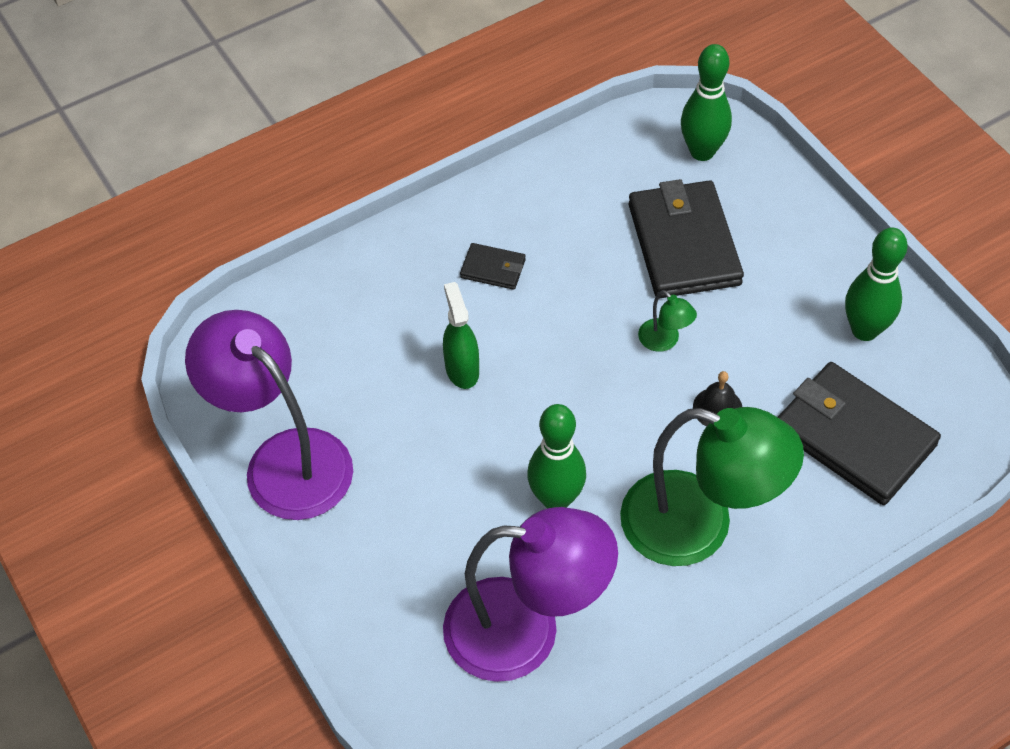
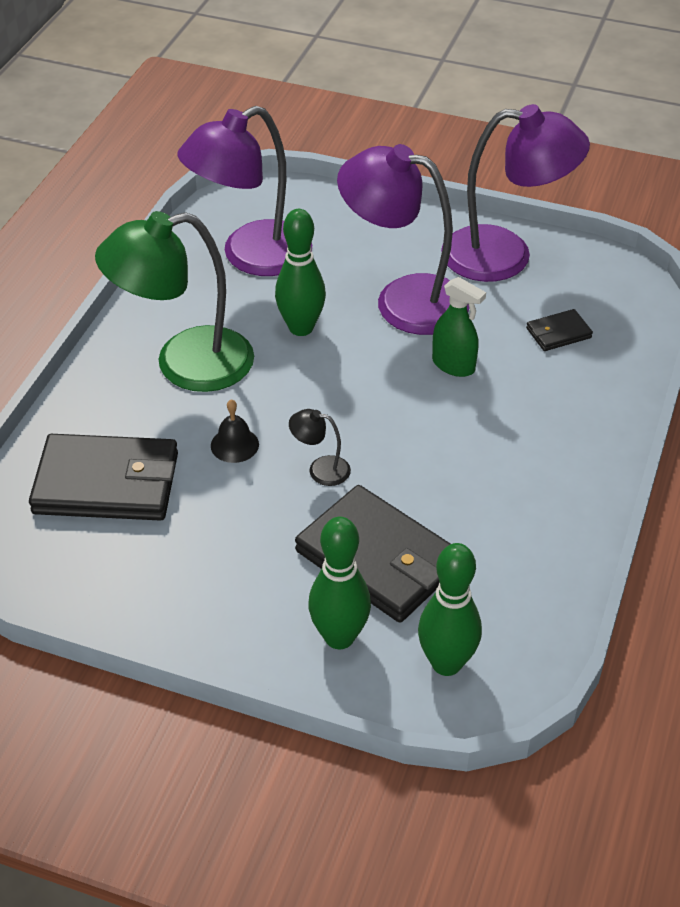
camera: 140 degrees right, 10 degrees down
(432, 469) = (403, 300): none -> purple lamp
(493, 269) = (513, 445): black wallet -> black wallet (558, 333)
(664, 341) = (320, 469): green lamp -> black lamp
(864, 330) = (155, 575): green bowling pin -> green bowling pin (339, 637)

